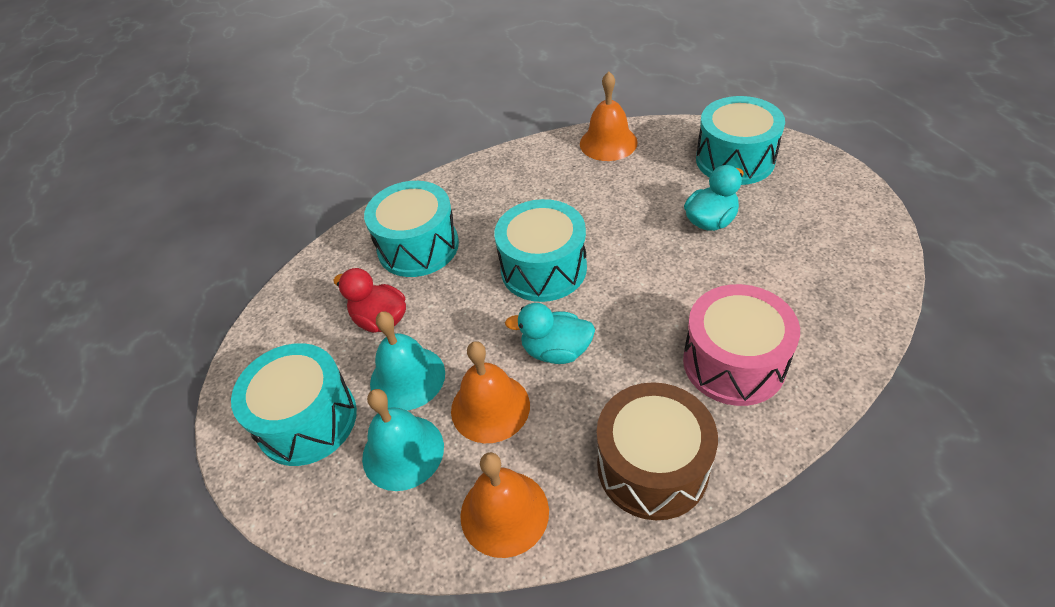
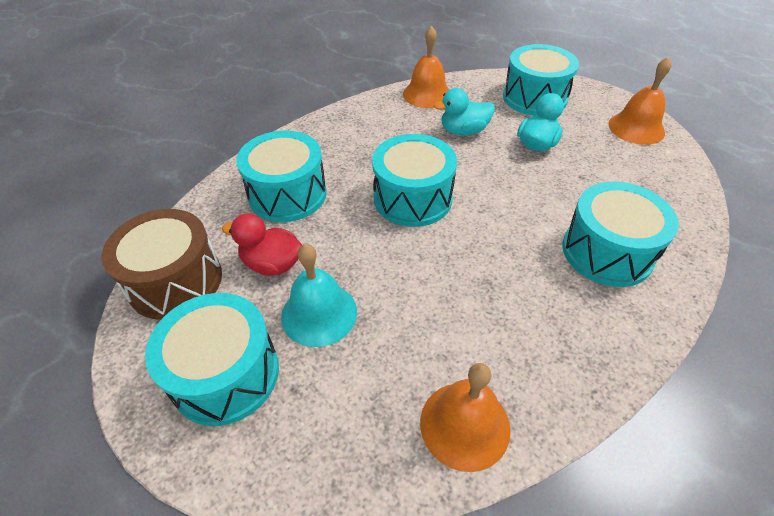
camera: 20 degrees left, 0 degrees up
(403, 452) = (340, 386): turquoise bell -> none
(490, 407) = (411, 327): orange bell -> orange bell (636, 128)
(556, 351) = (452, 266): turquoise duck -> turquoise duck (463, 131)
(652, 466) = (581, 352): brown drum -> brown drum (175, 281)
(734, 362) = (607, 252): pink drum -> turquoise drum

